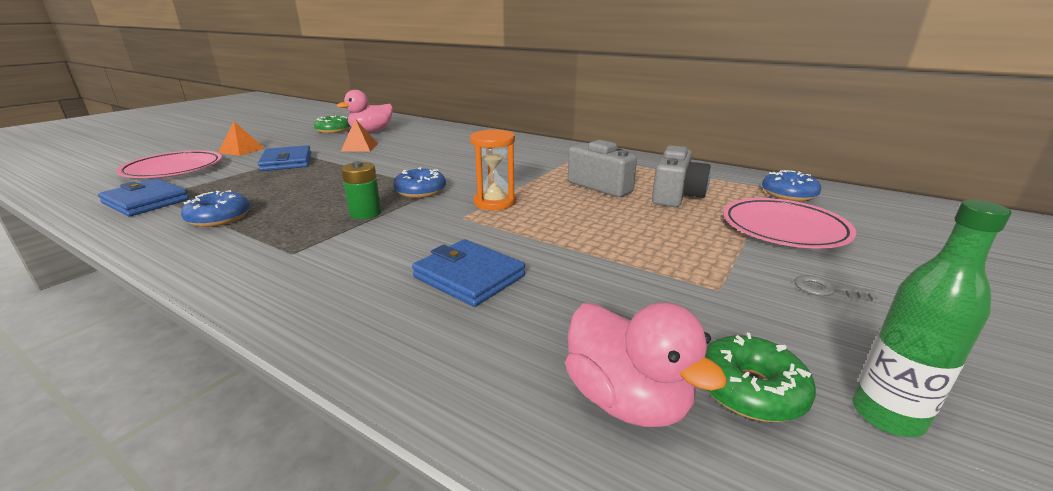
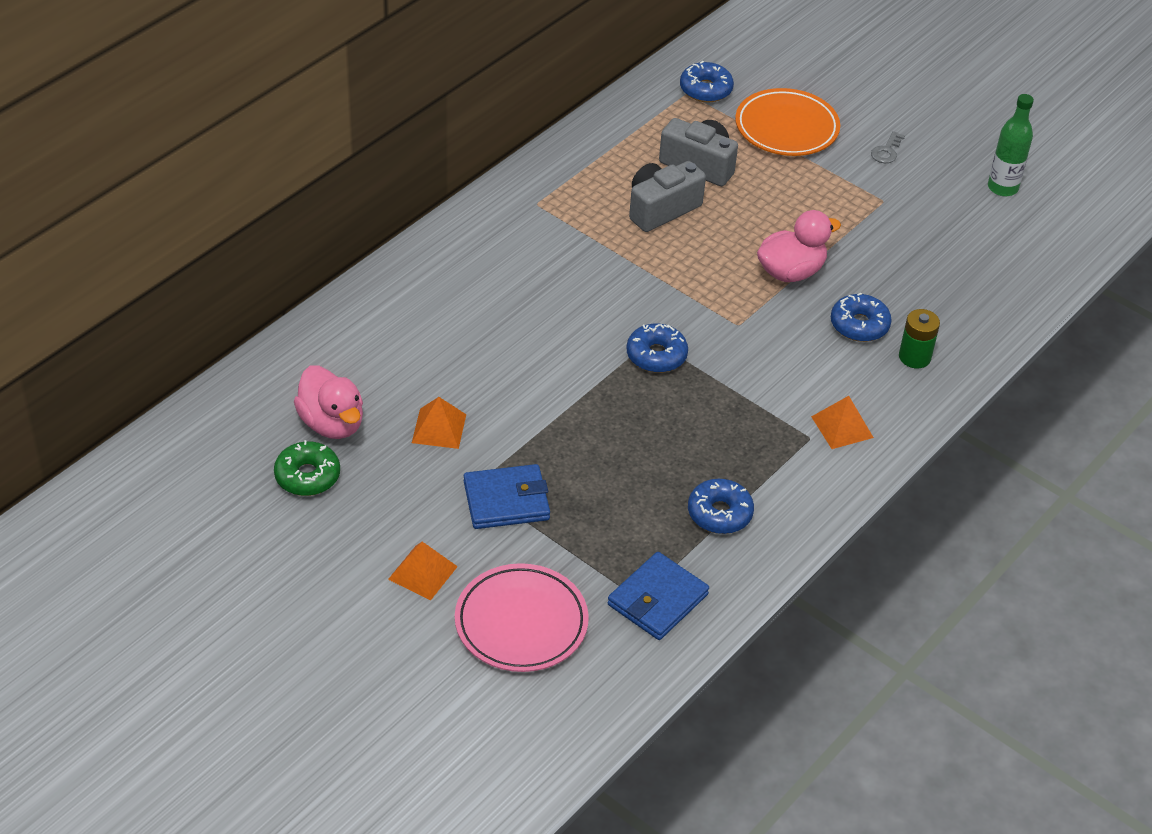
camera: 85 degrees left, 20 degrees up
(299, 270) = (842, 427): none -> orange pyramid
(365, 213) = (719, 397): green battery -> green battery (914, 357)
(469, 276) = (859, 325): blue wallet -> blue donut
(494, 202) = (700, 298): orange hourglass -> none
(626, 400) = (993, 272): pink duck -> pink duck (791, 272)
(750, 390) = (985, 226): green donut -> none
(783, 229) = (786, 128): pink plate -> orange plate

